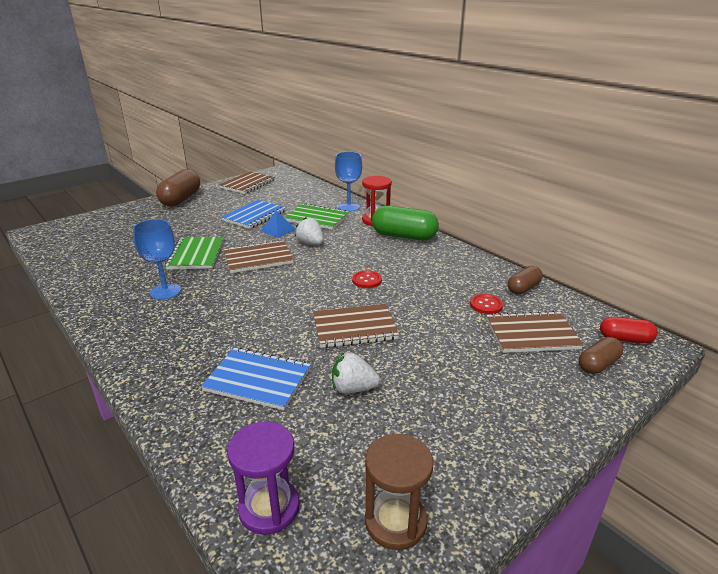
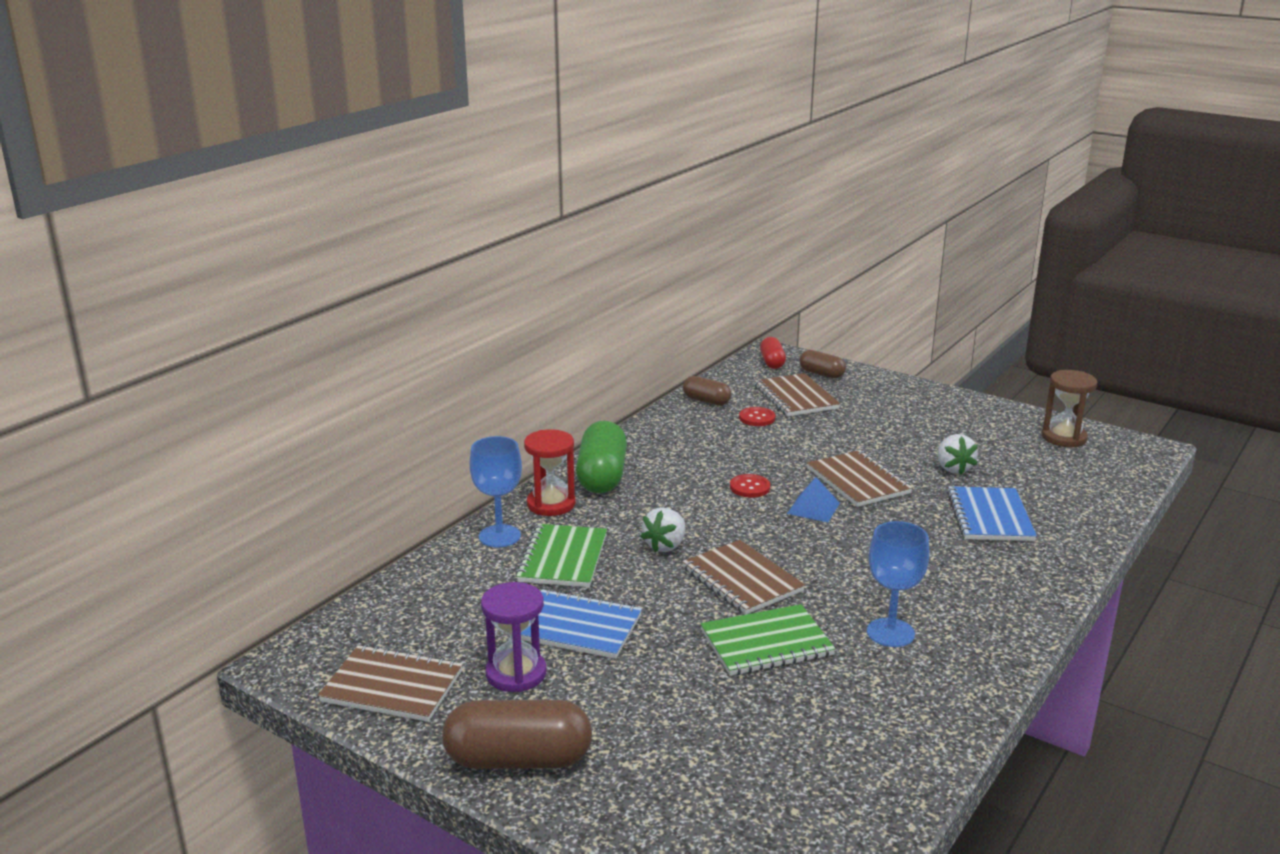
camera: 105 degrees left, 5 degrees down
(269, 508) = (1107, 481): purple hourglass -> purple hourglass (516, 673)
(278, 230) = (629, 586): blue pyramid -> blue pyramid (813, 508)

